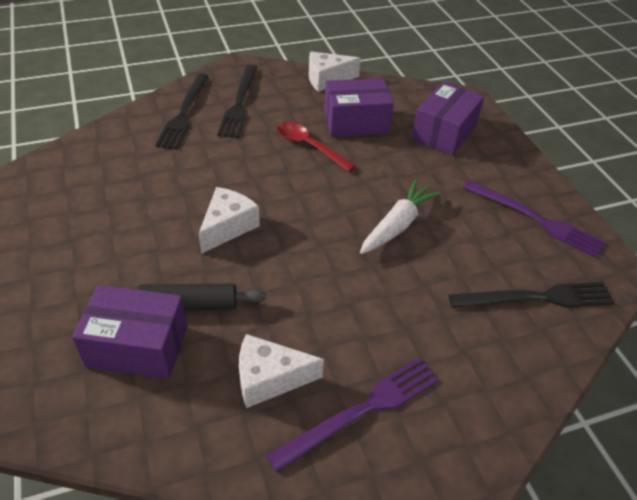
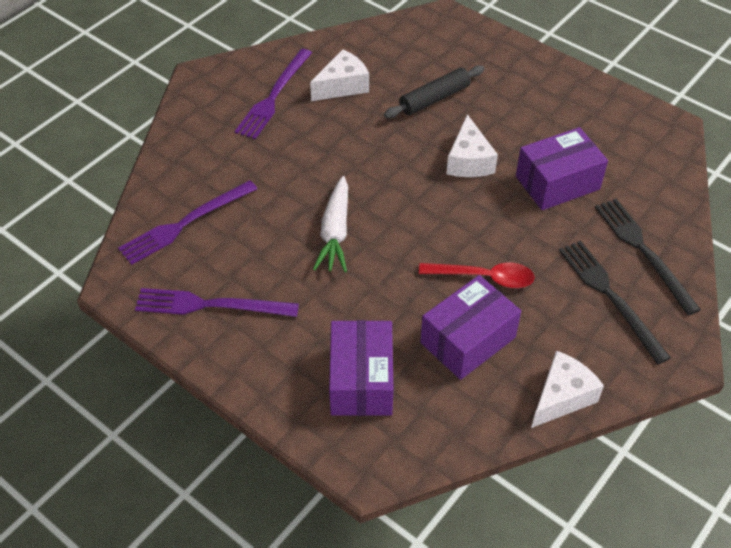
camera: 150 degrees right, 5 degrees up
(137, 346) = (438, 65): purple box -> purple box (557, 183)
(536, 297) = (185, 223): black fork -> purple fork

